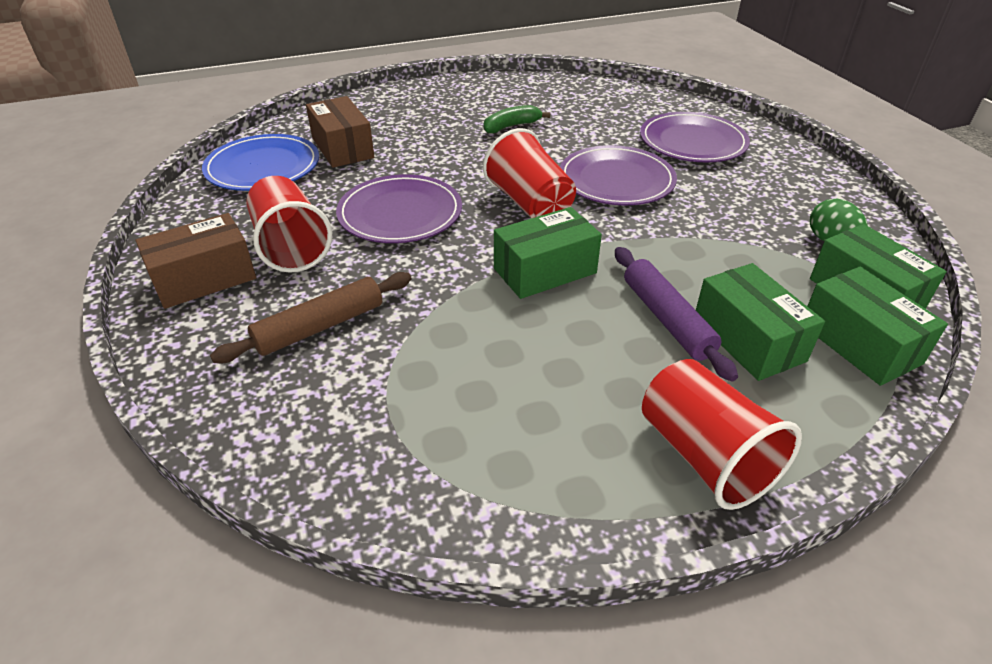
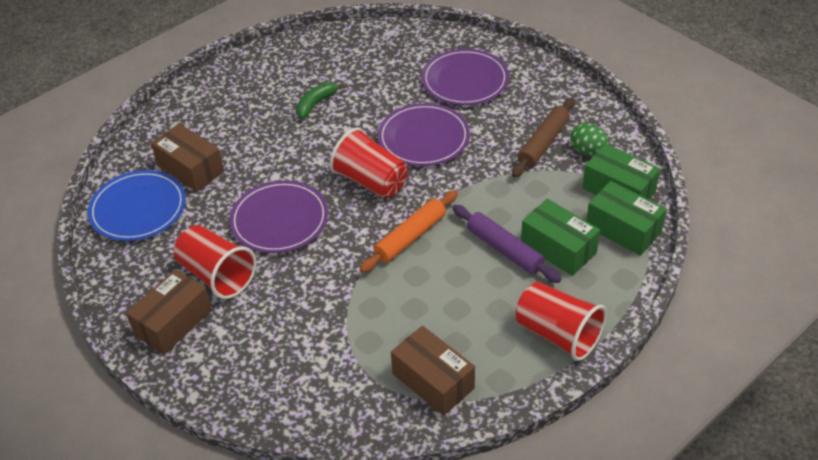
camera: 20 degrees left, 5 degrees up
(320, 327) = (284, 331): brown rolling pin -> brown rolling pin (543, 143)
(475, 458) = (433, 381): none -> brown box
(545, 271) = (410, 237): green box -> orange rolling pin

